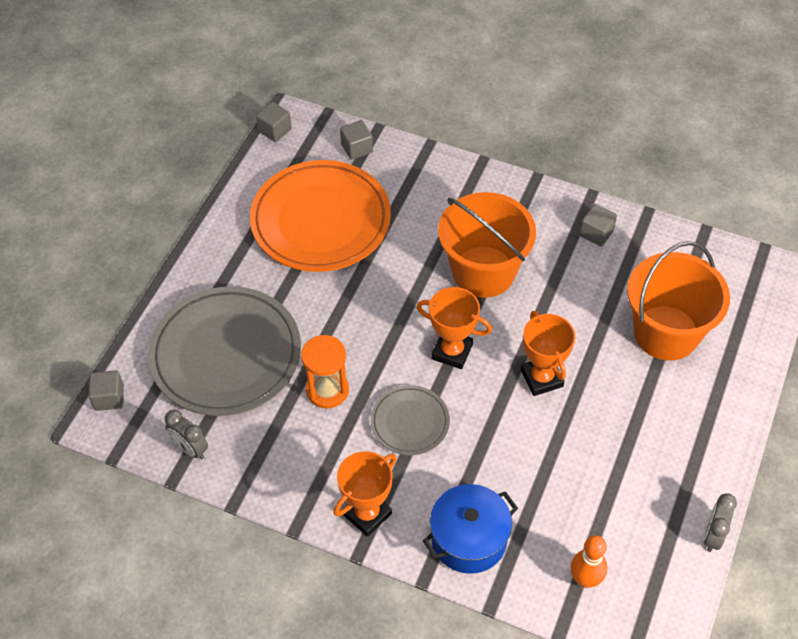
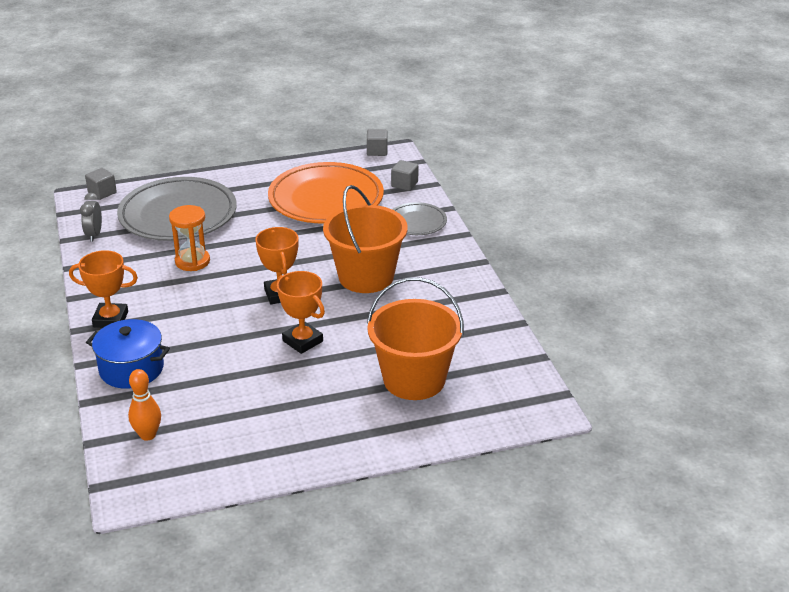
camera: 50 degrees right, 20 degrees down
(410, 422) = (202, 303): grey plate -> grey plate (416, 222)
(542, 378) = (303, 341): orange trophy -> orange trophy turned 75 degrees counterclockwise
(596, 233) = (466, 308): grey cube -> none
(713, 535) = (249, 482): grey clock -> none

